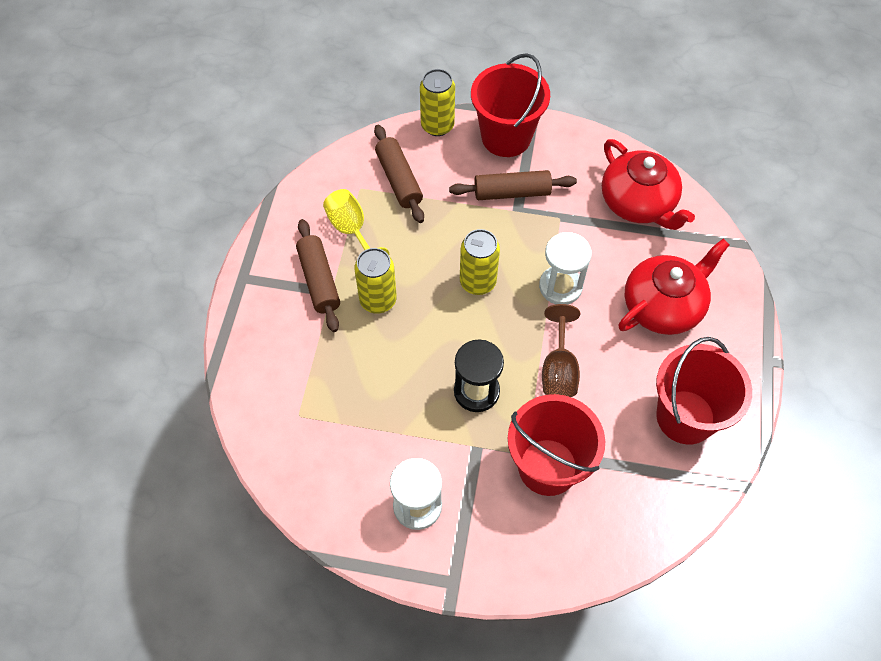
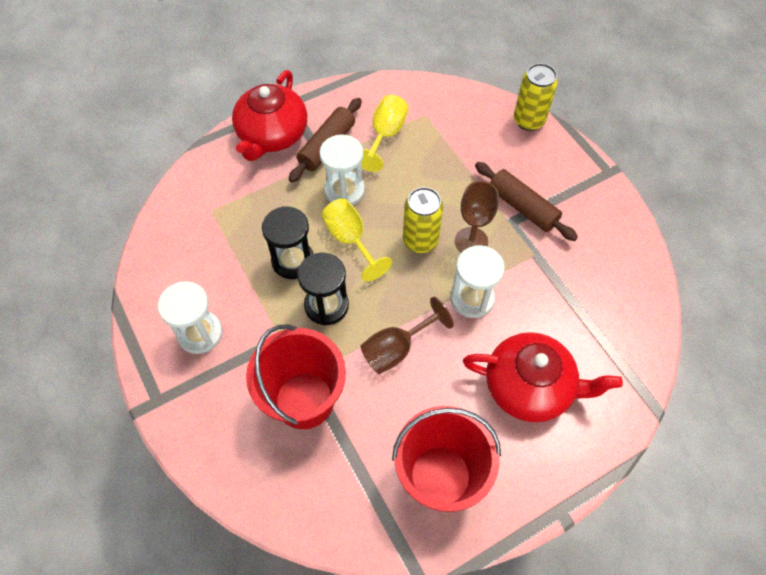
camera: 50 degrees right, 0 degrees up
(378, 300) = (344, 190): yellow can -> white hourglass
(399, 180) = (457, 131): brown rolling pin -> none
(411, 386) = (293, 261): none -> black hourglass
(430, 330) = (350, 240): none -> yellow goblet
(506, 137) = (568, 168): red bucket -> none
(510, 249) = (471, 241): none -> brown goblet
(638, 203) = (609, 300): red teapot -> red teapot (272, 135)

